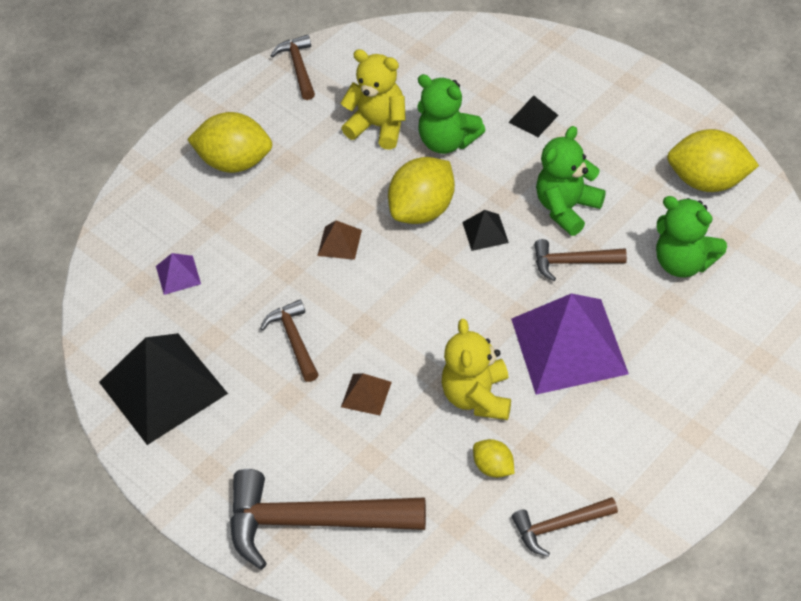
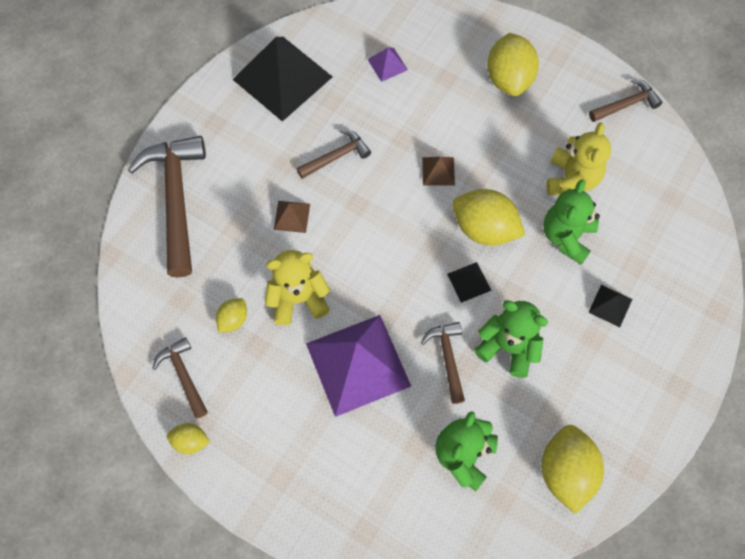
camera: 75 degrees right, 15 degrees up
(644, 523) = (190, 441): none -> yellow lemon

